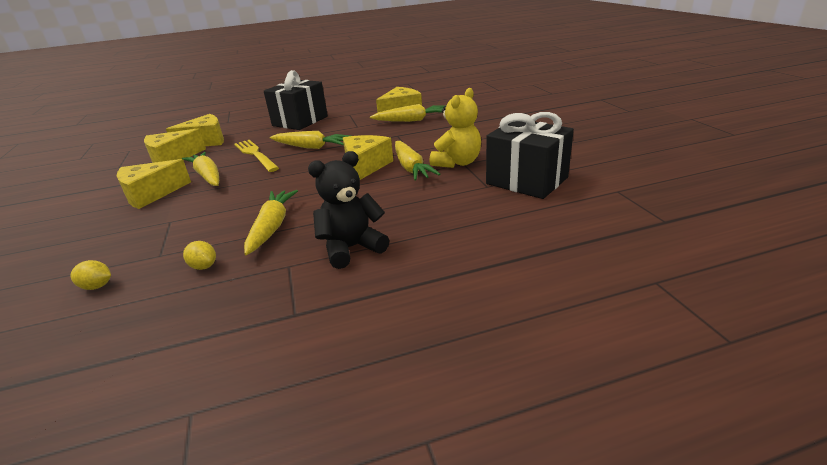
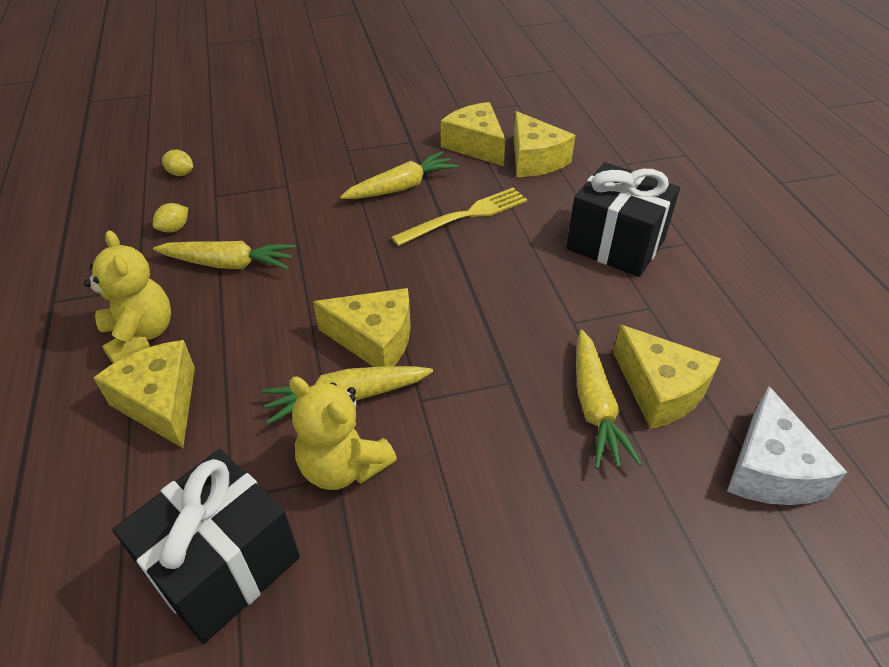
camera: 90 degrees right, 15 degrees up
(97, 286) = (181, 173): yellow lemon -> yellow lemon turned 75 degrees counterclockwise
(151, 194) = (365, 156): yellow cheese -> yellow cheese (161, 402)
(311, 147) = (479, 271): yellow carrot -> none
(351, 248) = (140, 335): black teddy bear -> yellow teddy bear
(438, 98) = (769, 469): none -> white cheese

